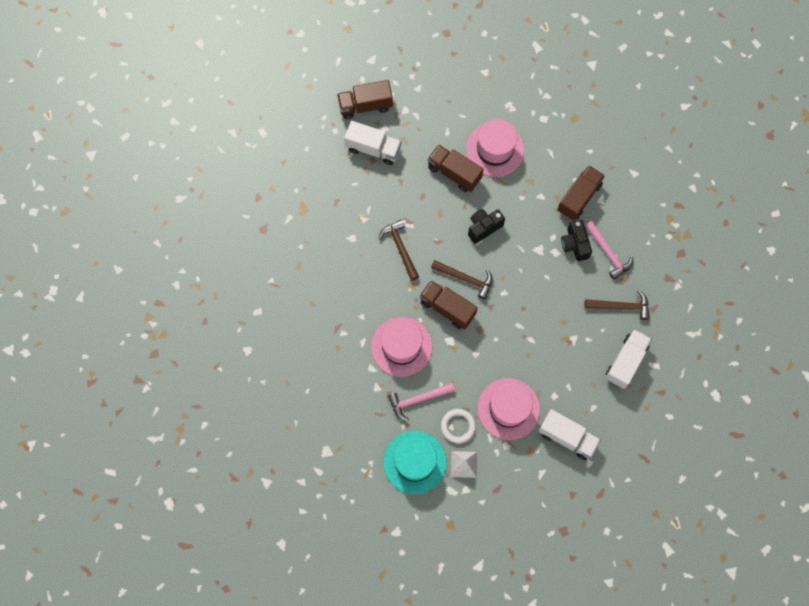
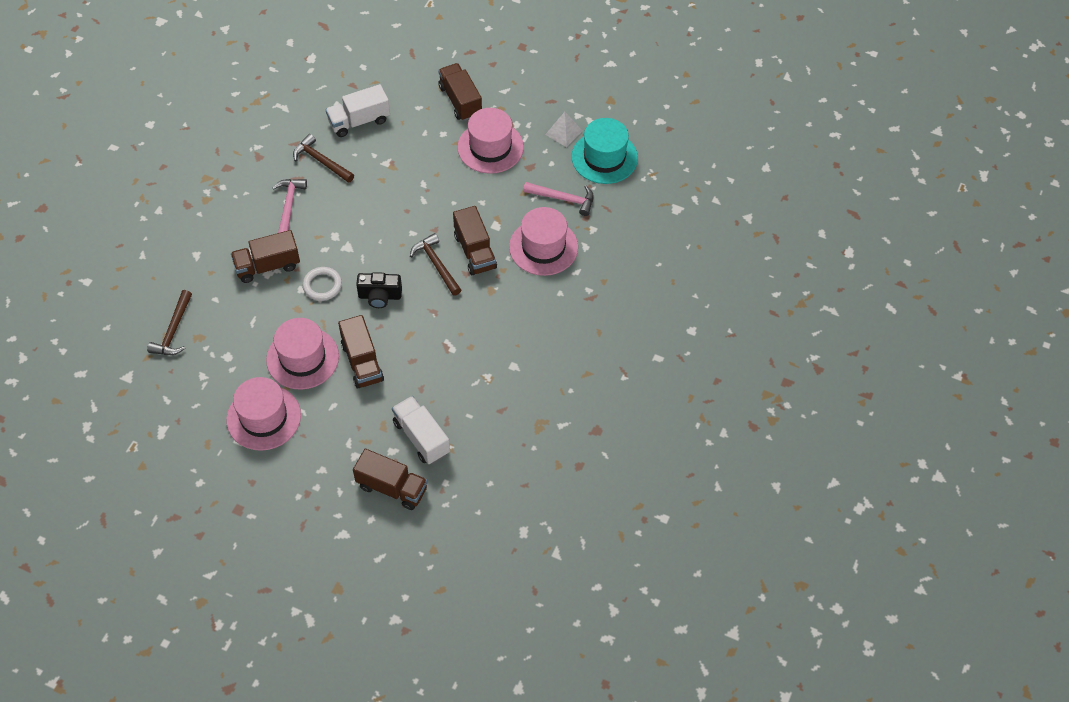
camera: 145 degrees left, 15 degrees down
(400, 248) = (474, 328): brown hammer -> brown hammer (173, 331)
(458, 426) = (545, 160): white ring -> white ring (322, 285)
(483, 96) = (263, 417): none -> pink hat
(567, 437) = (460, 101): white truck -> brown truck
(574, 244) = (311, 231): black camera -> none

